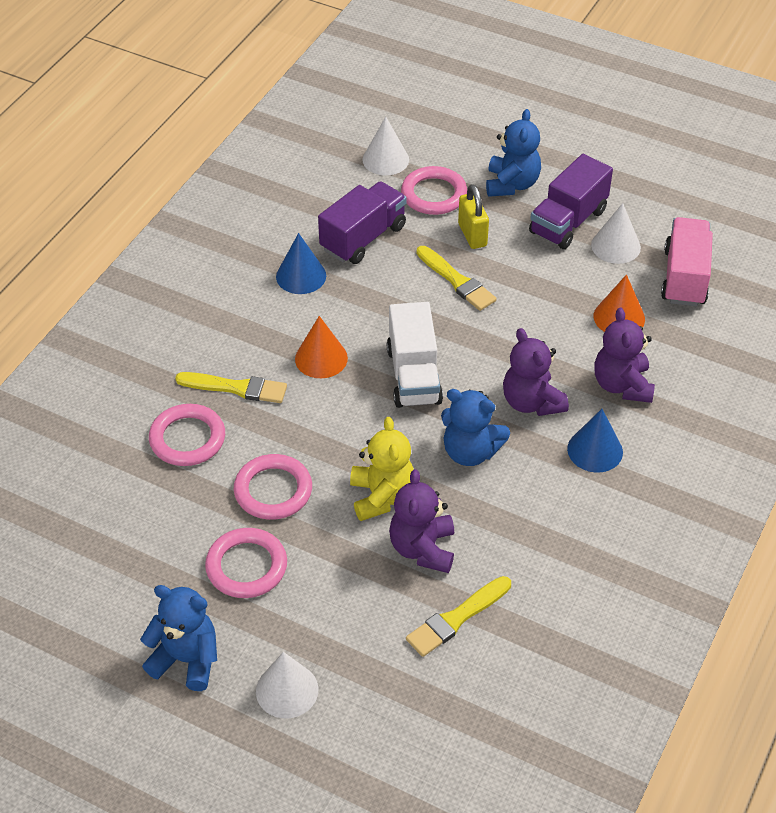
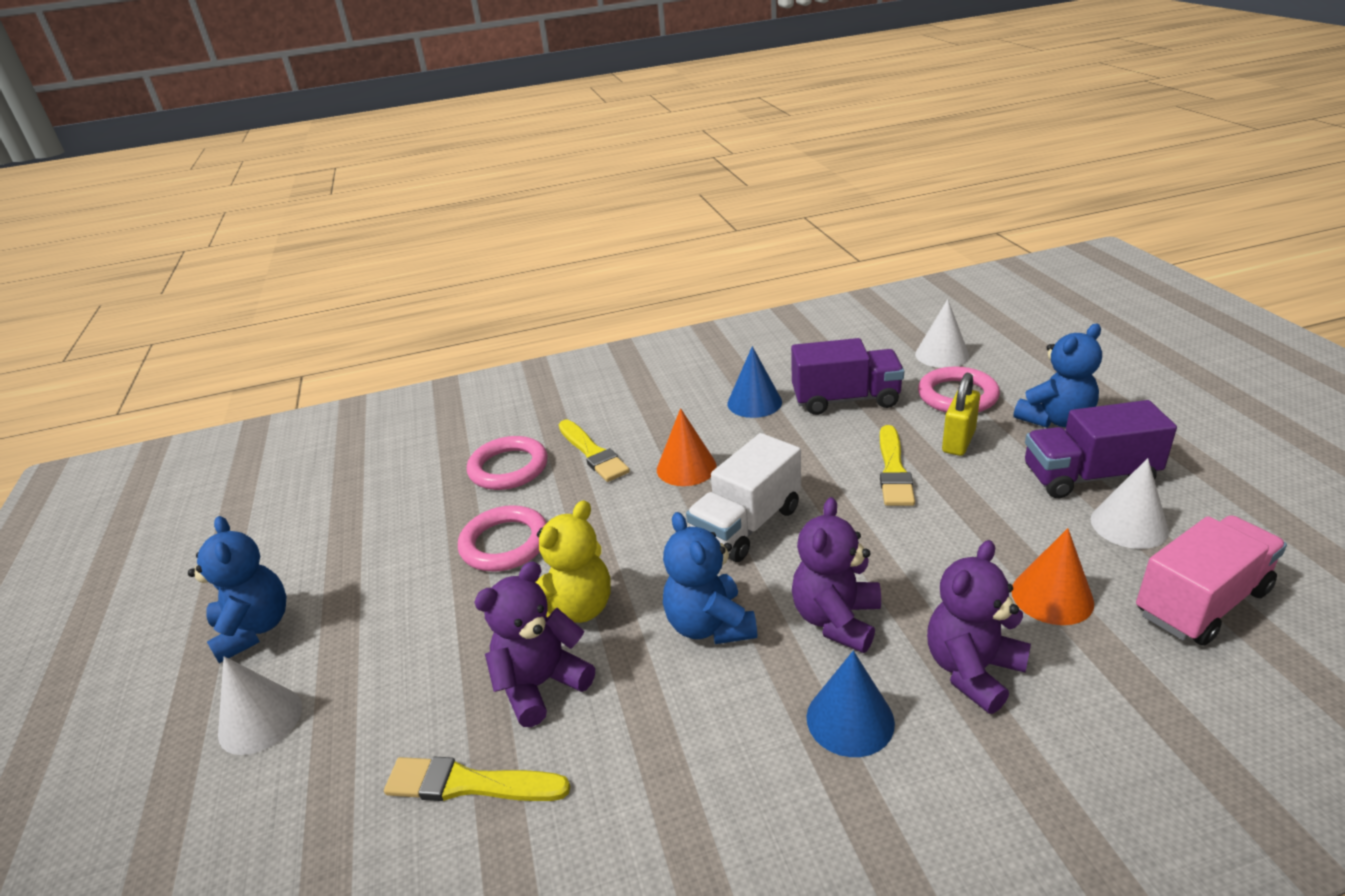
camera: 50 degrees right, 15 degrees down
(246, 566) = (399, 589): pink ring -> none

